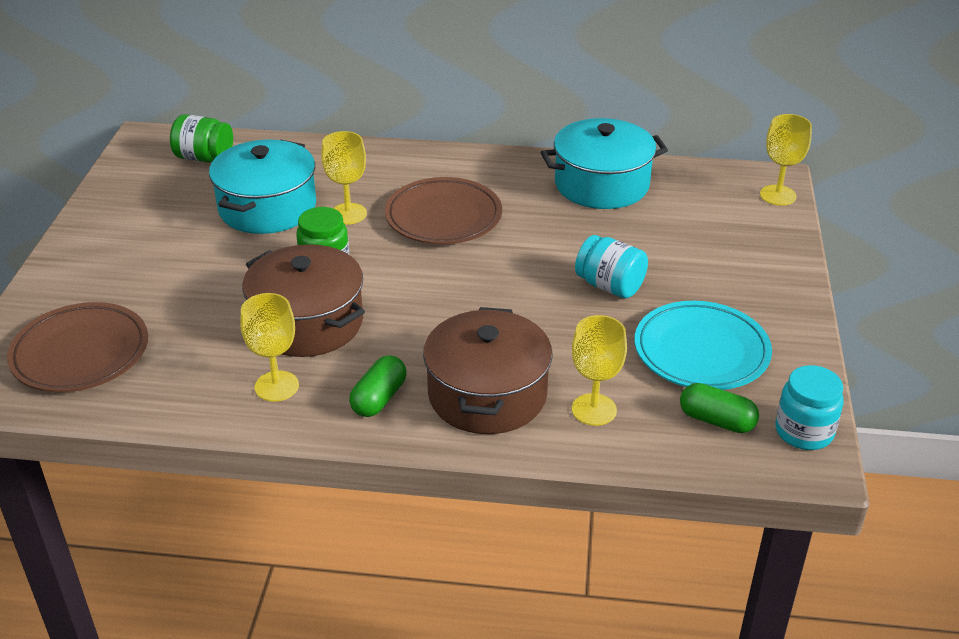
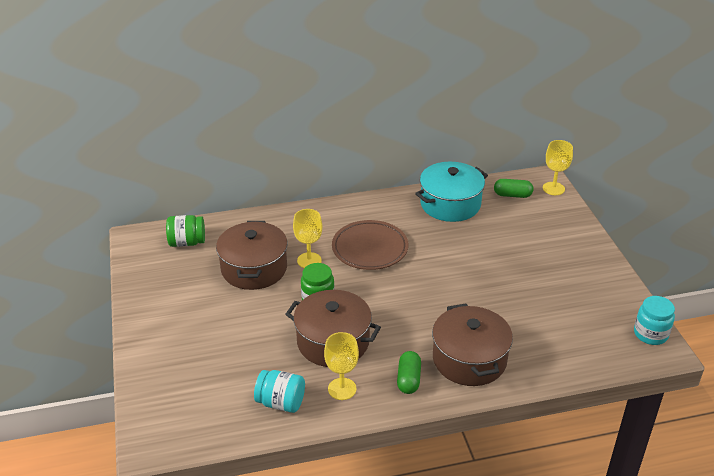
camera: 20 degrees left, 0 degrees up
(80, 353) = (201, 401): brown plate -> none
(267, 208) = (254, 268): turquoise pot -> brown pot
(594, 409) = (534, 352): yellow goblet -> none
(610, 286) = (495, 271): turquoise jar -> turquoise jar (281, 402)
(701, 351) = (570, 300): turquoise plate -> none
(716, 421) = (602, 340): green capsule -> green capsule (512, 195)

